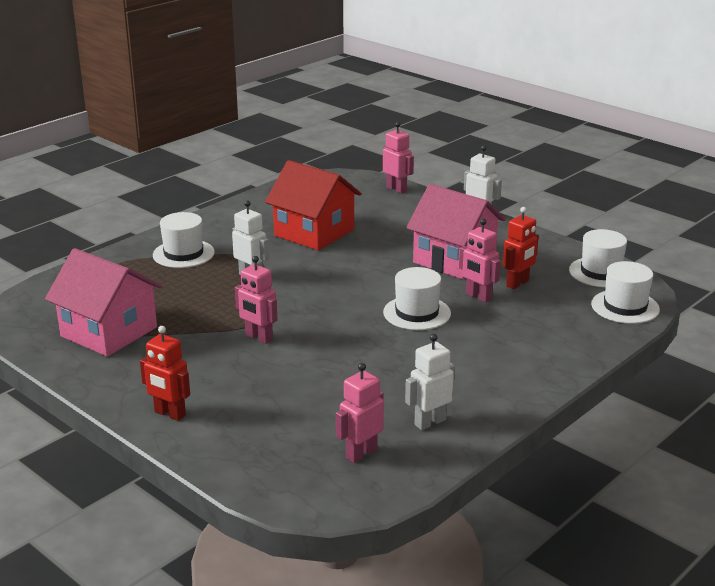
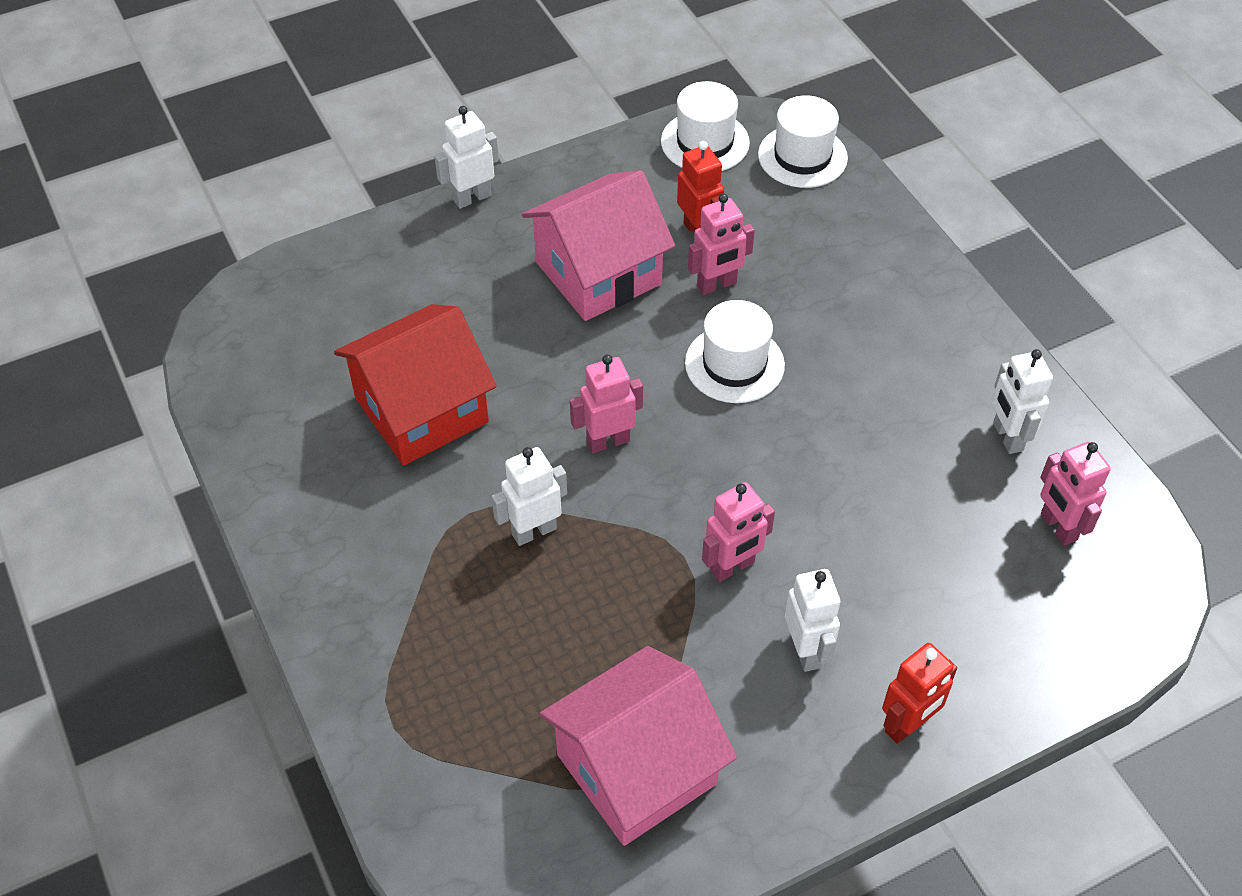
camera: 70 degrees left, 25 degrees up
(183, 254) = (404, 609): white hat -> none
(209, 371) = (806, 650): none -> white robot
(396, 189) = (321, 261): pink robot -> pink robot (608, 441)

